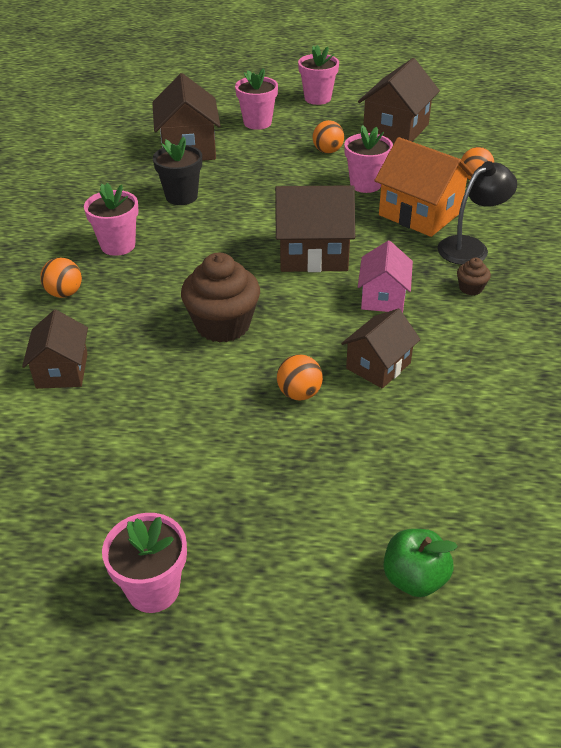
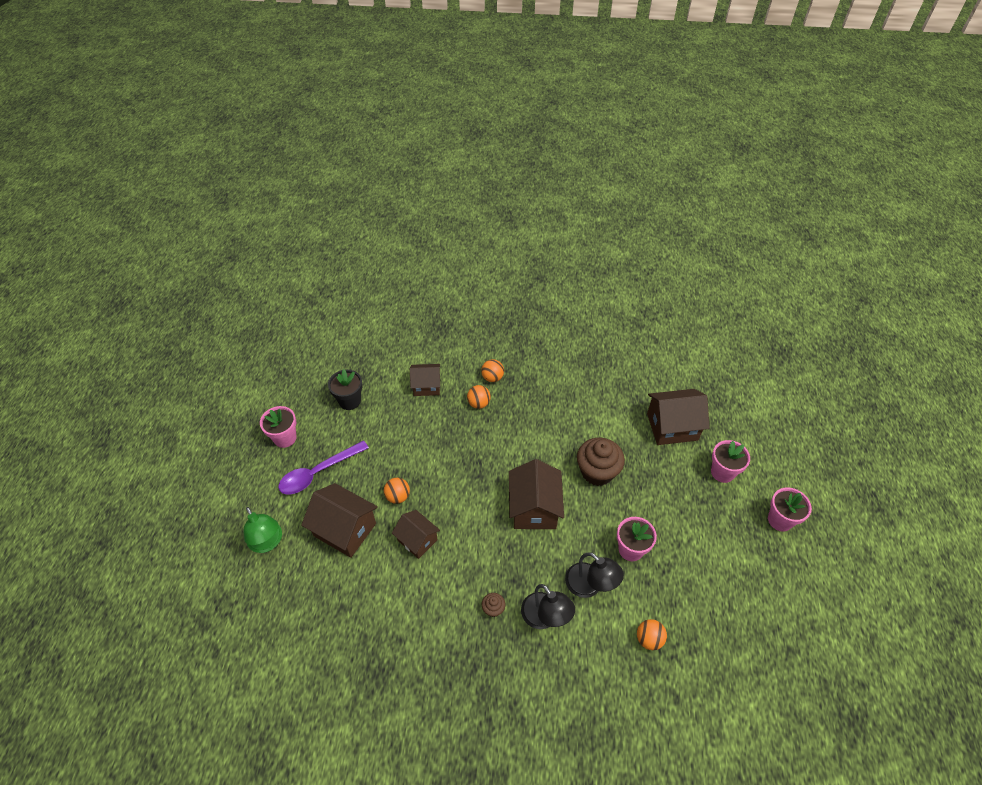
camera: 90 degrees right, 10 degrees up
(118, 245) = (541, 397): pink flower pot -> none
(181, 196) = (602, 427): black flower pot -> black flower pot (350, 401)
(223, 325) = (460, 457): brown cupcake -> brown cupcake (597, 471)
(247, 514) = (318, 472): none -> purple spoon
(327, 151) = (681, 524): orange ball -> orange ball (478, 403)
(383, 297) = (484, 549): pink house -> none
(396, 130) = (730, 583): brown house -> brown house (345, 529)
(414, 578) = (268, 543): green apple -> green lamp
(419, 214) = (590, 586): orange house -> black lamp

